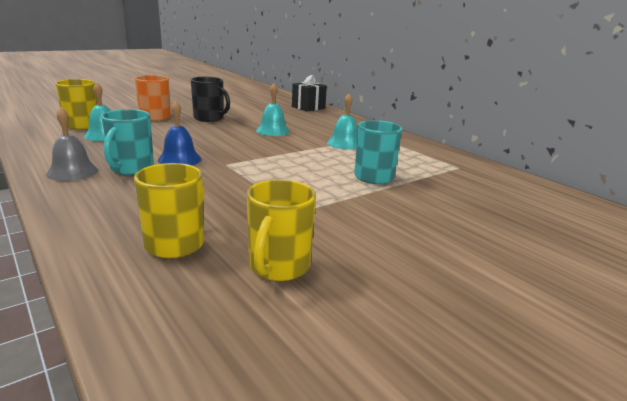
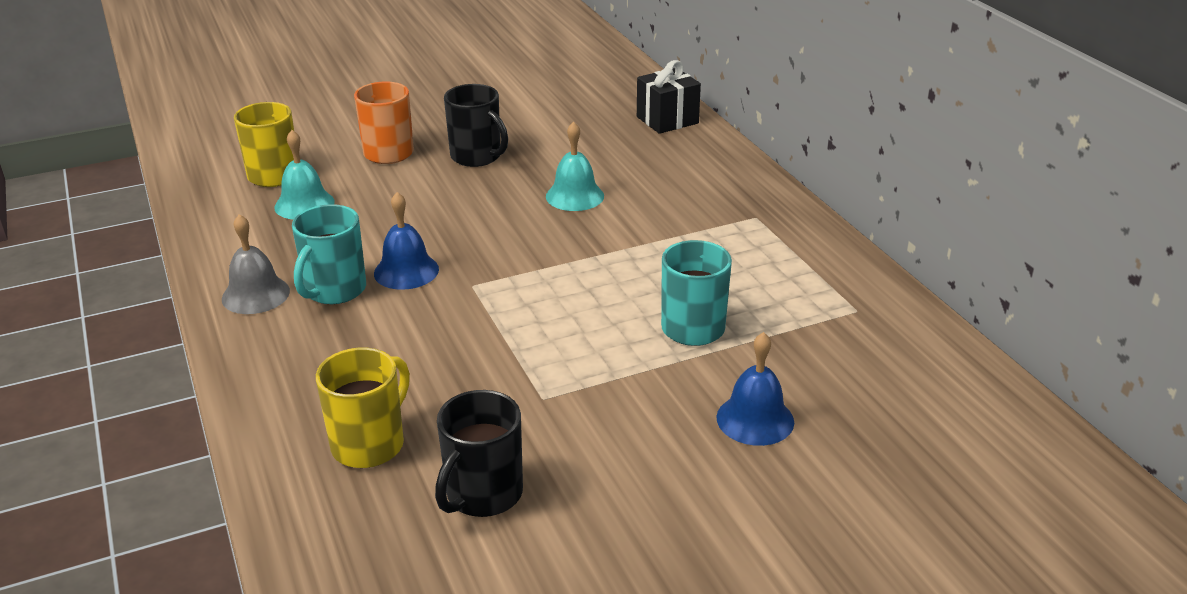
camera: 15 degrees right, 10 degrees up
(278, 267) = (483, 494): yellow mug -> black mug
(344, 143) = (686, 236): turquoise bell -> none
(442, 214) = (755, 419): none -> blue bell

